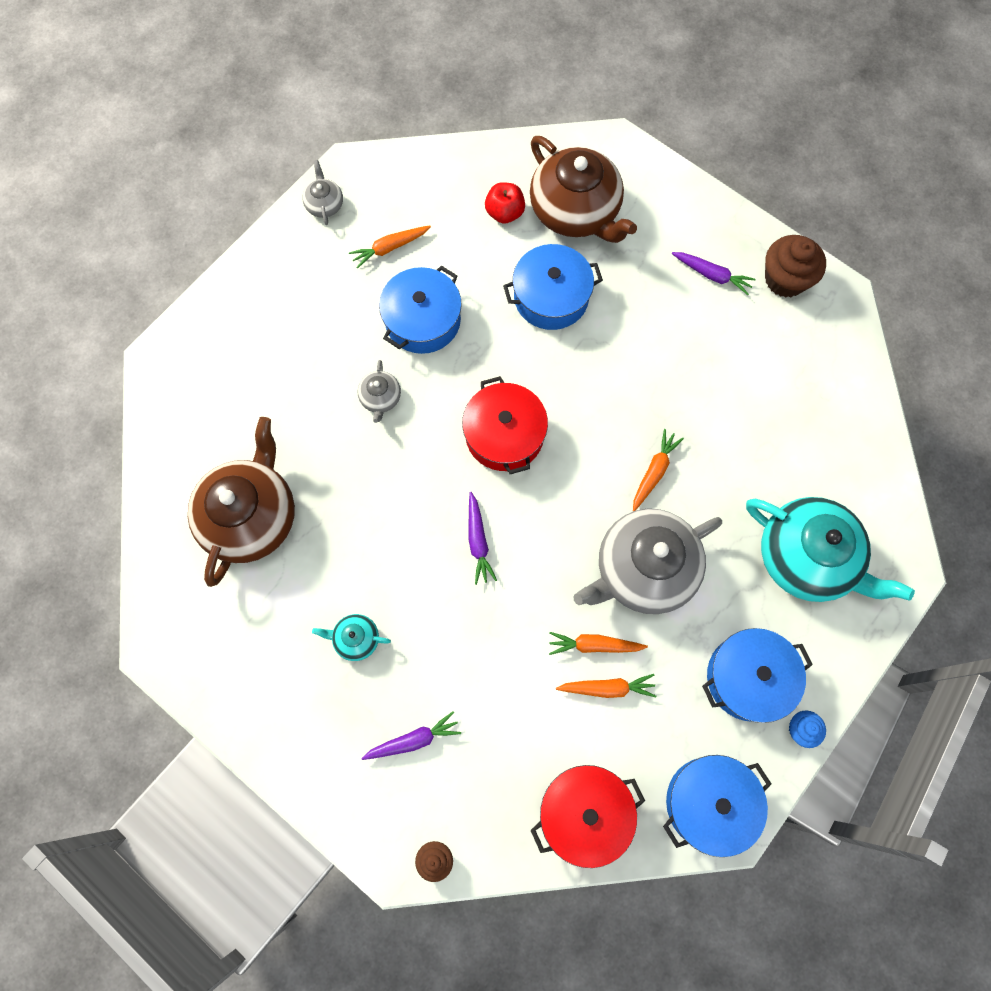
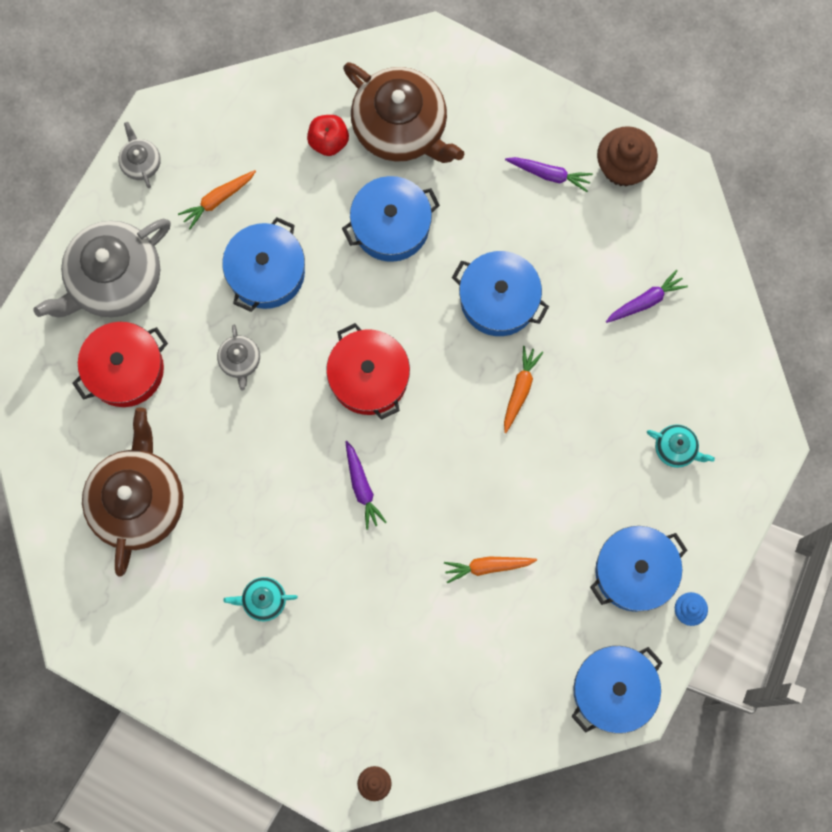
camera: 10 degrees left, 5 degrees up
(413, 740) = (335, 682): purple carrot -> purple carrot (645, 301)
(584, 813) = (502, 719): red pot -> red pot (125, 369)
(607, 688) = (506, 604): orange carrot -> none
(643, 569) = (523, 486): grey teapot -> grey teapot (114, 279)
(645, 382) = (498, 299): none -> blue pot
(807, 557) = (676, 449): turquoise teapot -> turquoise teapot, size x0.44

